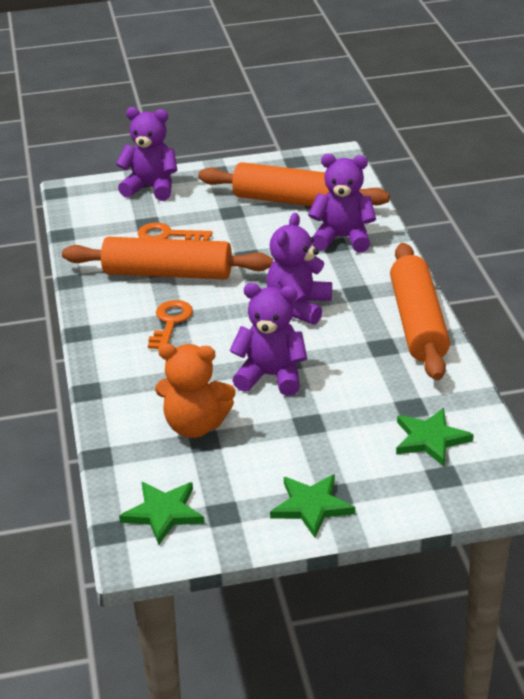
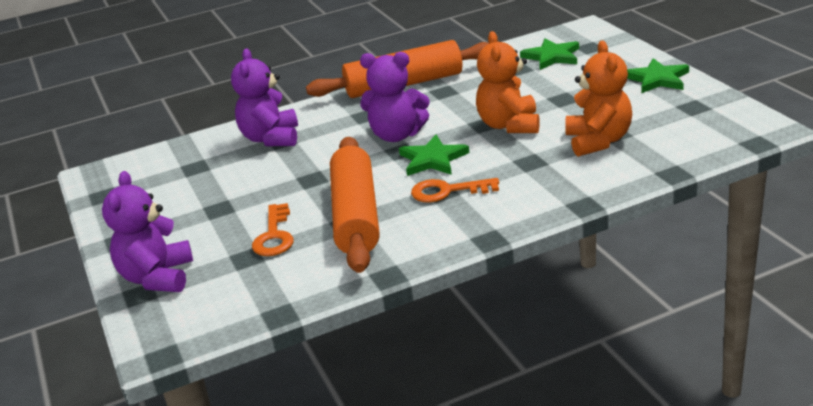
camera: 100 degrees left, 5 degrees down
(163, 513) = (715, 128): green star -> green star (433, 159)
(271, 376) = (509, 125): purple teddy bear -> orange teddy bear
(292, 201) = (195, 178): orange rolling pin -> none

